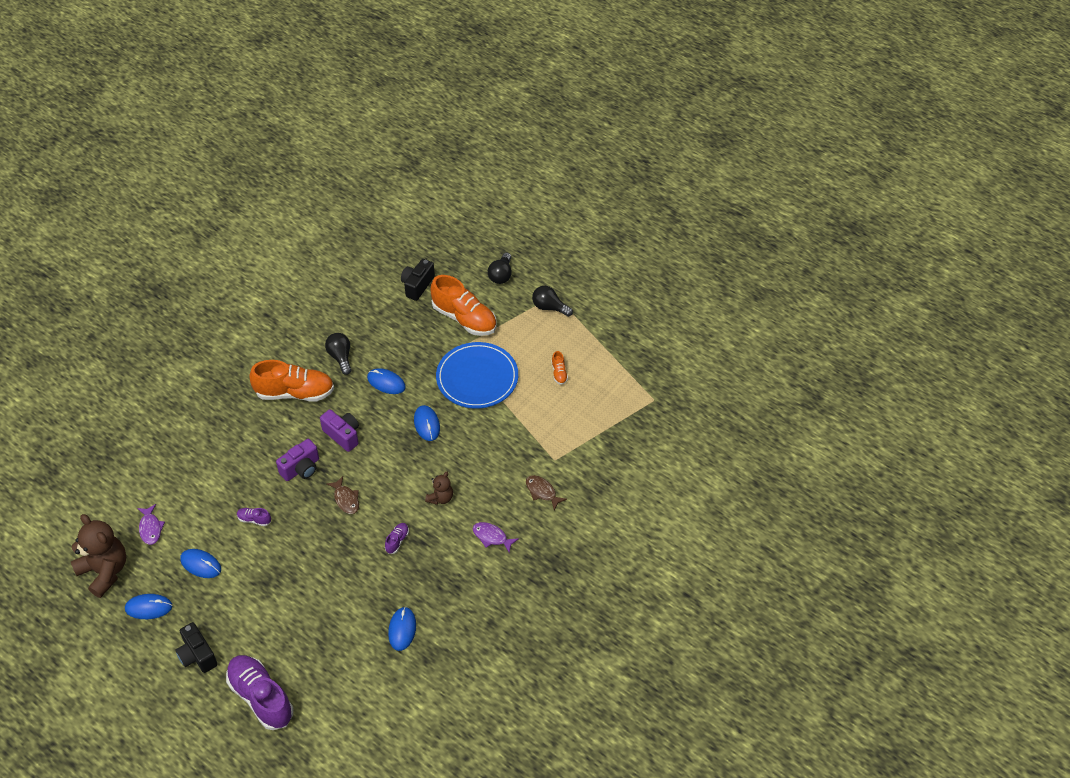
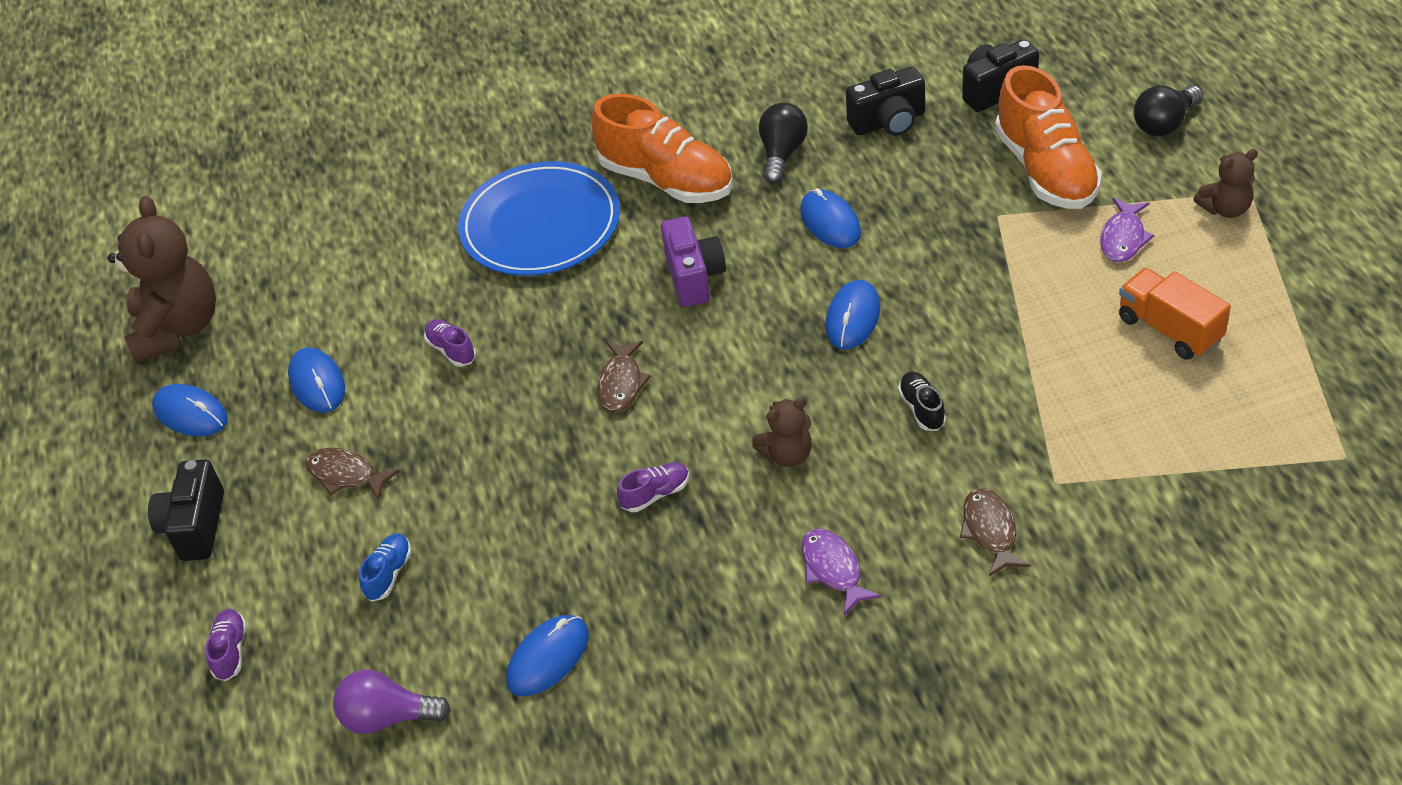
camera: 40 degrees right, 5 degrees down
(150, 528) = (292, 294): purple fish -> purple fish (1123, 238)
(250, 599) = (346, 475): none -> brown fish
(261, 697) = (230, 651): purple shoe -> purple shoe, size x0.42
(301, 468) = (586, 302): purple camera -> none
(306, 630) = (389, 574): none -> blue shoe
(353, 687) = (388, 717): none -> purple light bulb
(379, 321) = (888, 122): none -> black camera
(477, 378) = (1001, 276): blue plate -> blue plate (540, 224)
(482, 452) = (922, 408): none -> black shoe
(549, 307) = (1225, 209): black light bulb -> brown teddy bear
(559, 373) = (1169, 329): orange shoe -> orange truck

